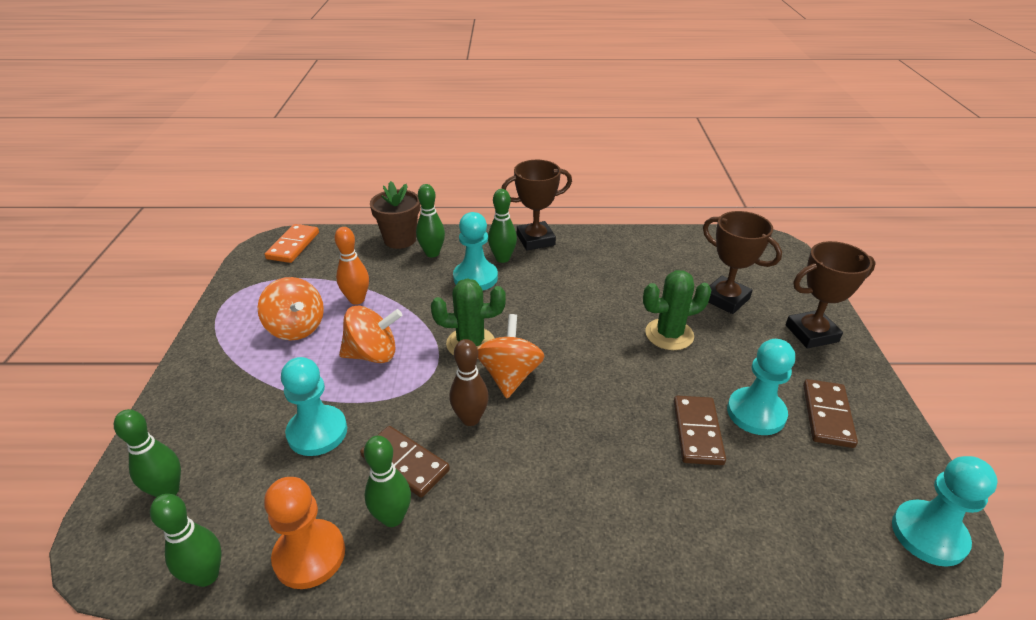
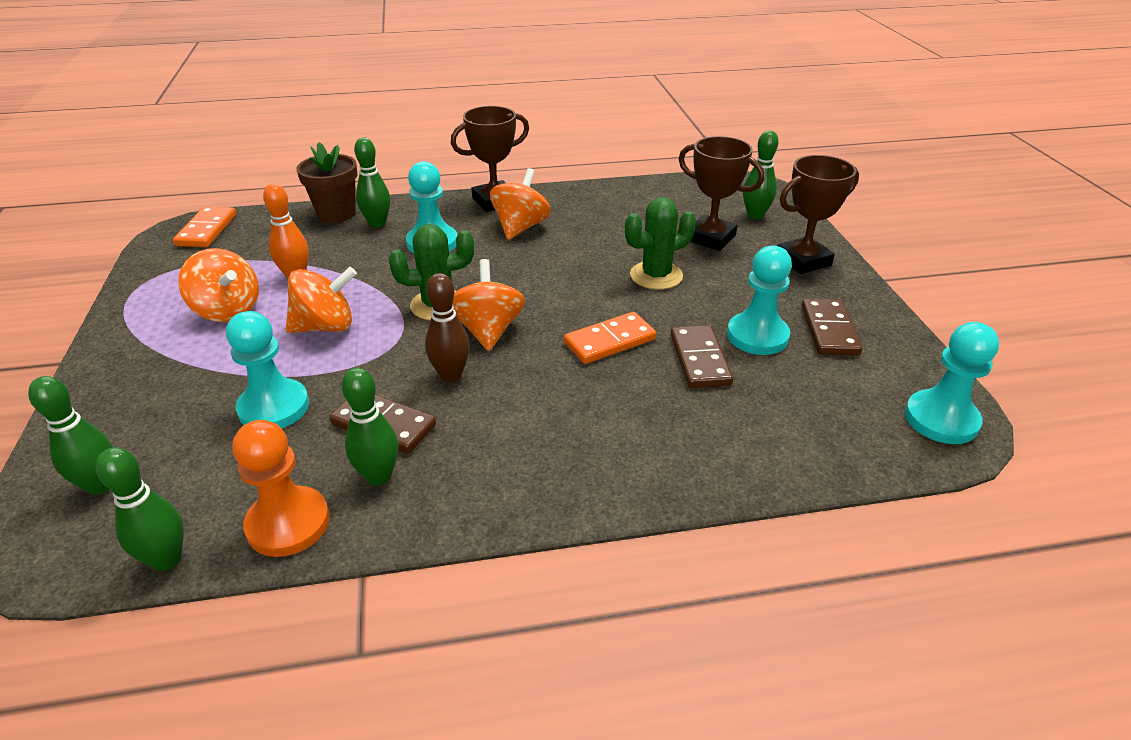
camera: 10 degrees left, 0 degrees up
(502, 258) = (460, 222): green bowling pin -> green bowling pin (755, 216)
(554, 269) = (520, 227): none -> orange spinning top
(616, 401) = (610, 341): none -> orange domino

